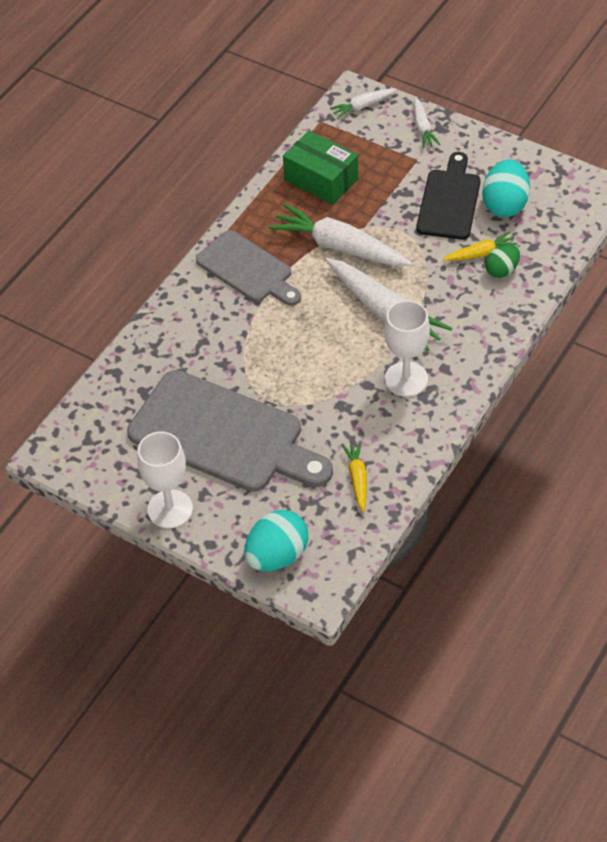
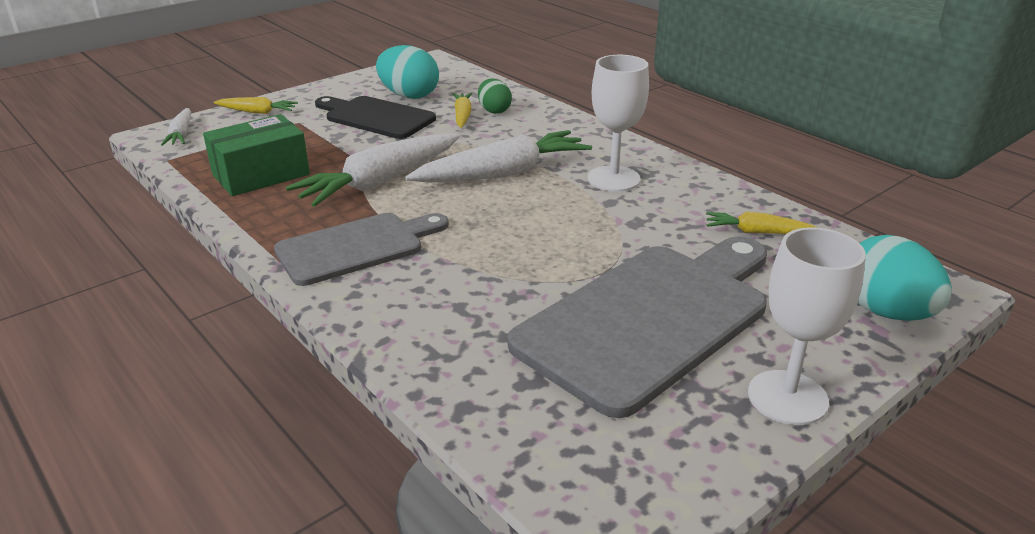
camera: 75 degrees left, 20 degrees down
(423, 127) = (257, 112): white carrot -> yellow carrot

